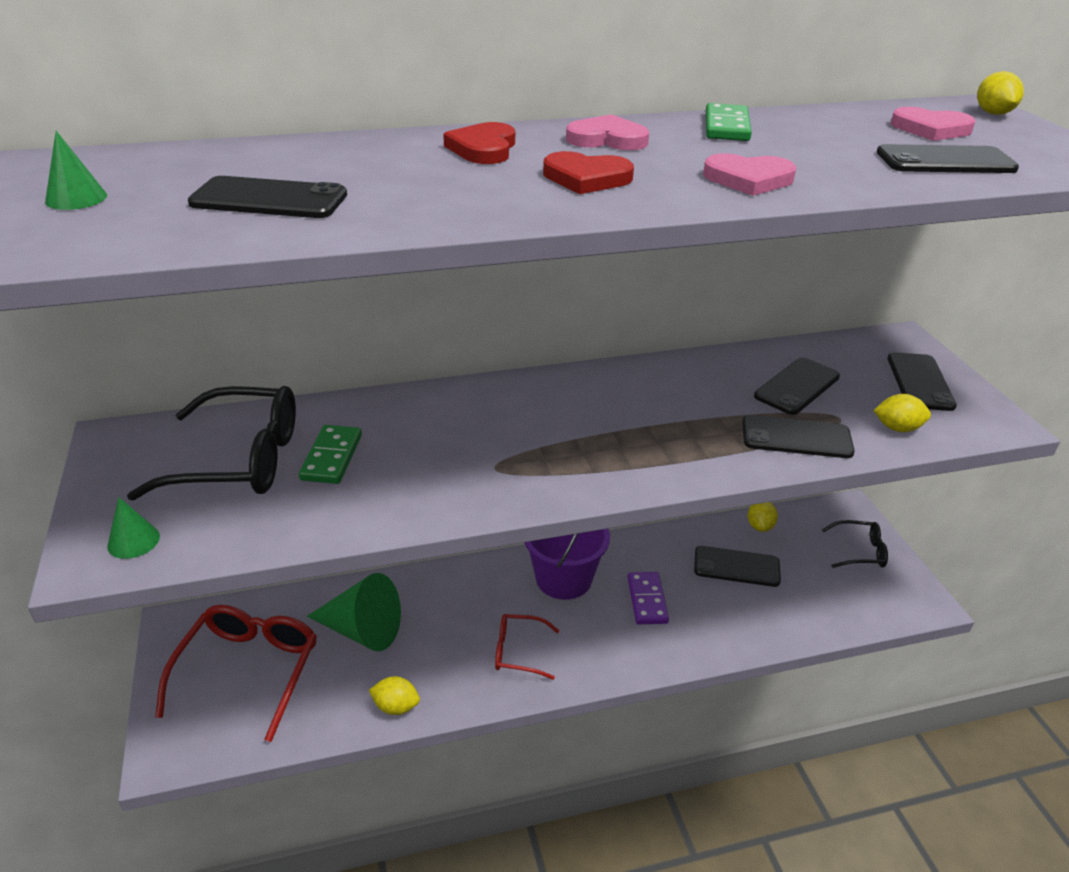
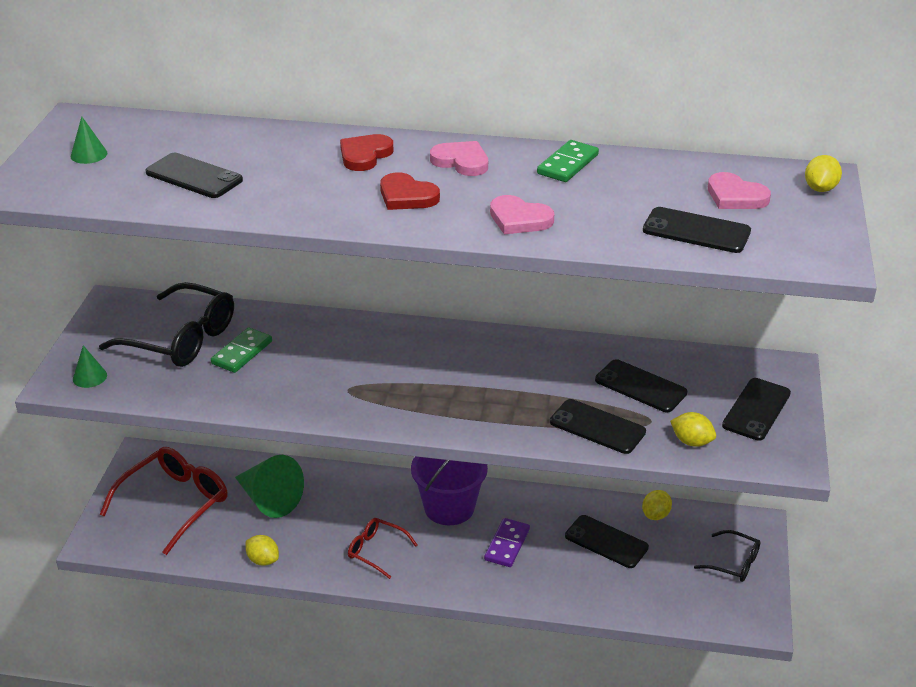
camera: 25 degrees right, 0 degrees up
(797, 386) = (640, 386): black phone -> black phone turned 60 degrees clockwise

